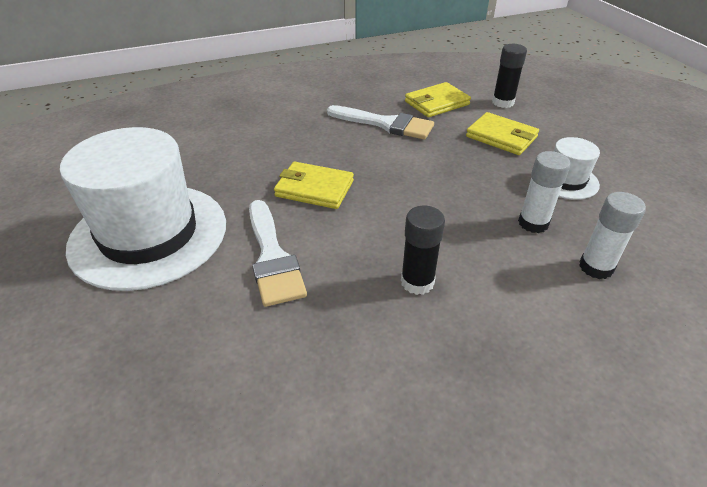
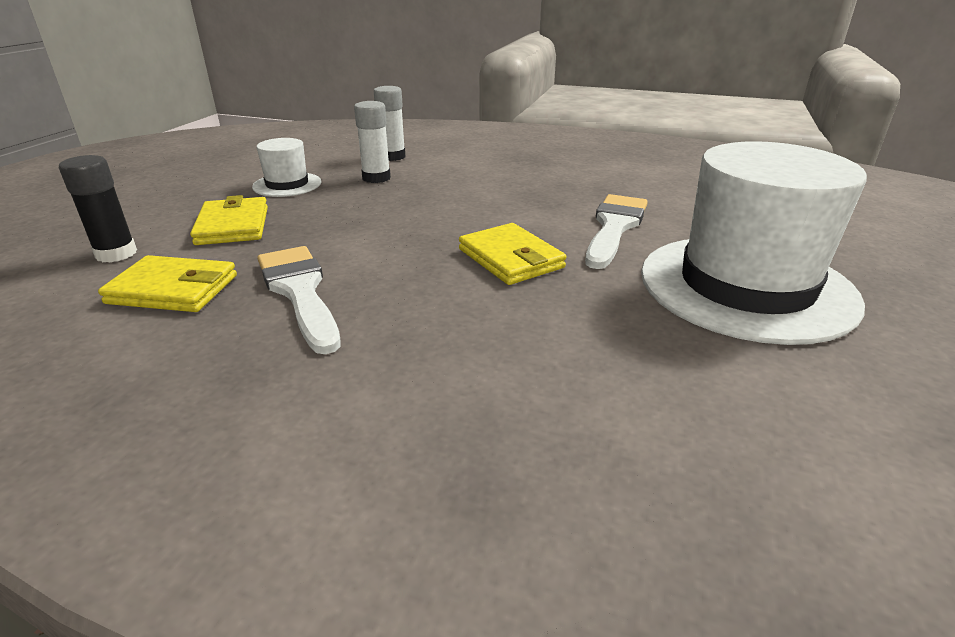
camera: 140 degrees left, 10 degrees down
(417, 282) = (515, 184): black glue stick -> none

